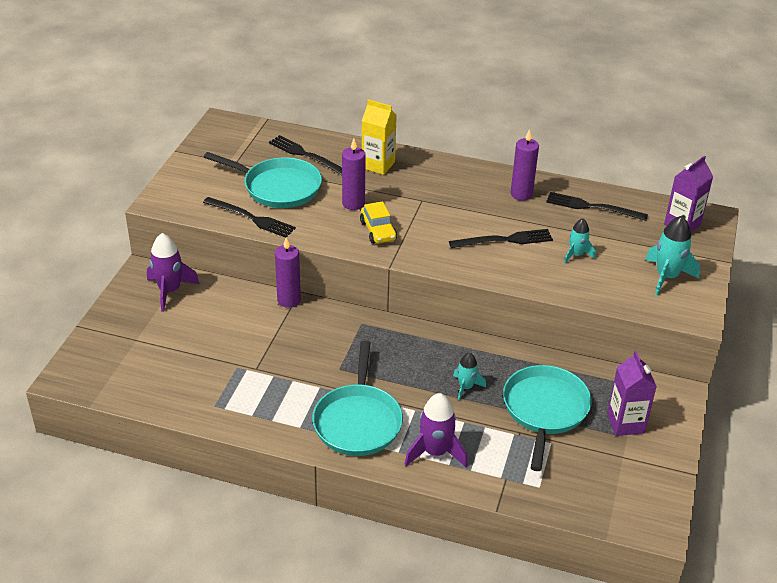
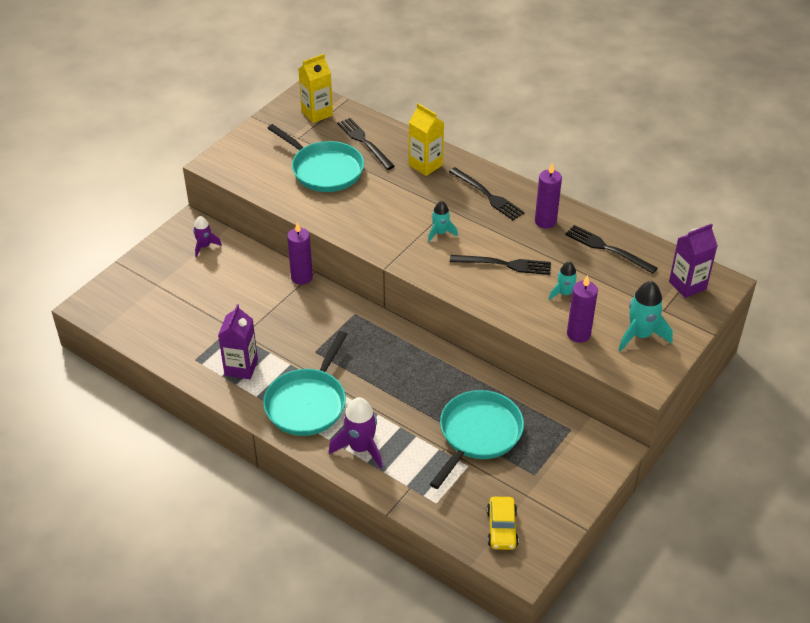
camera: 20 degrees right, 5 degrees up
(170, 291) = (204, 246): purple rocket -> purple rocket, size x0.61
(243, 137) = (317, 113): none -> yellow carton
(251, 218) = (286, 195): black fork -> black fork (487, 195)
(353, 203) = (383, 199): purple candle -> purple candle (578, 334)
(378, 231) = (392, 231): yellow car -> yellow car (502, 528)
(466, 387) = (417, 395): turquoise rocket -> turquoise rocket (440, 233)
(625, 423) = (546, 465): purple carton -> purple carton (241, 367)

